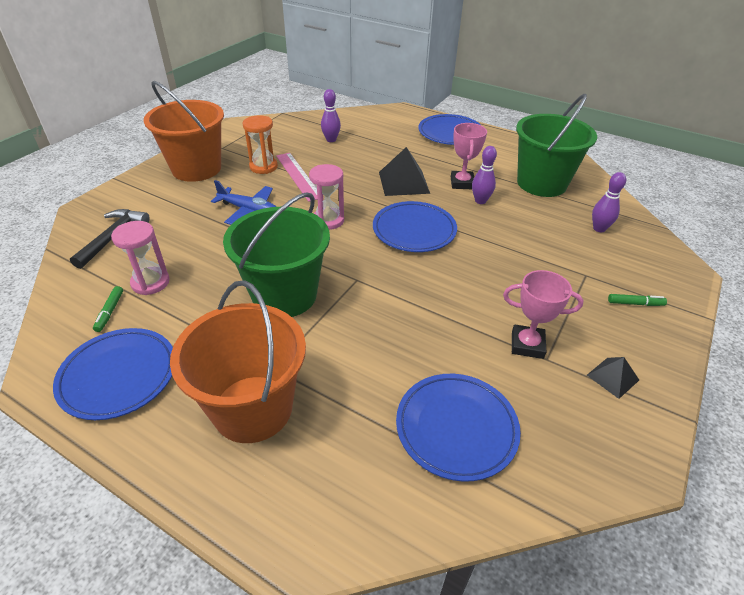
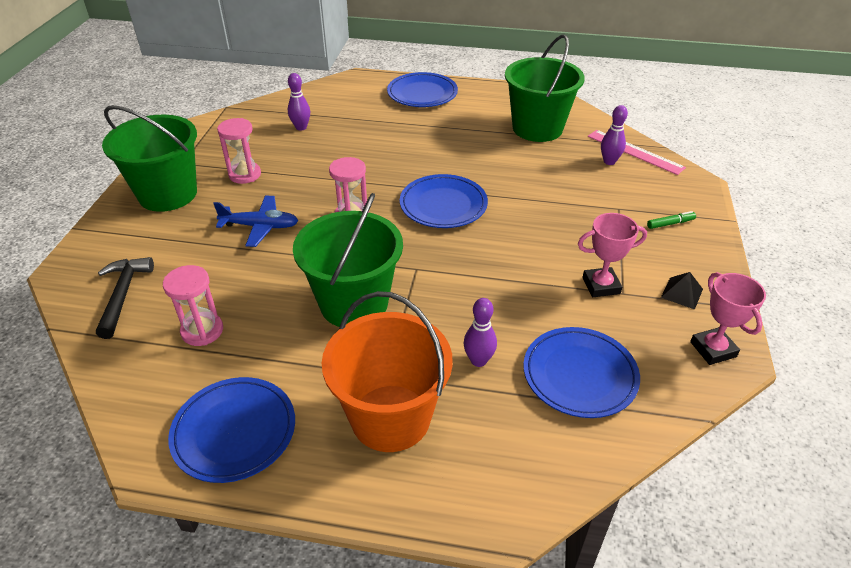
camera: 20 degrees left, 0 degrees up
(110, 312) = (178, 373): green marker -> none
(196, 168) = (168, 194): orange bucket -> green bucket
(263, 167) = (245, 174): orange hourglass -> pink hourglass
(298, 176) = (290, 176): pink ruler -> pink ruler (635, 151)
(403, 182) = (405, 157): black pyramid -> none
(462, 183) = (463, 145): pink trophy -> pink trophy (713, 349)
(480, 201) = (490, 159): purple bowling pin -> purple bowling pin (478, 360)

